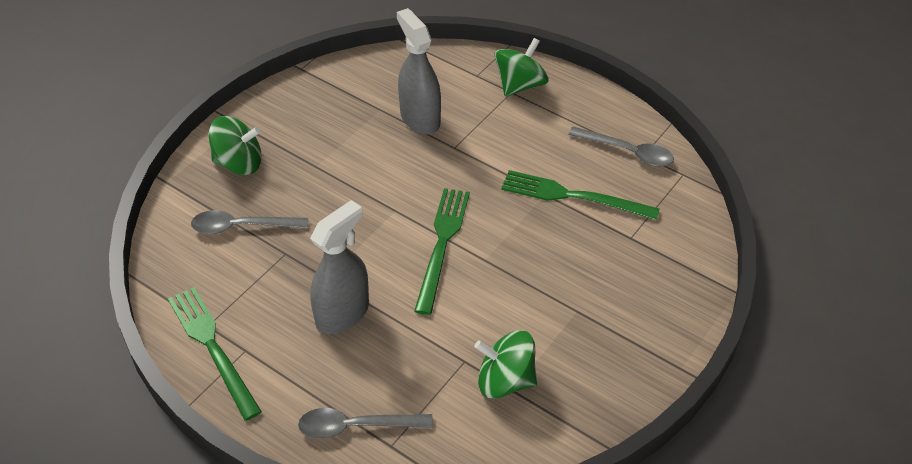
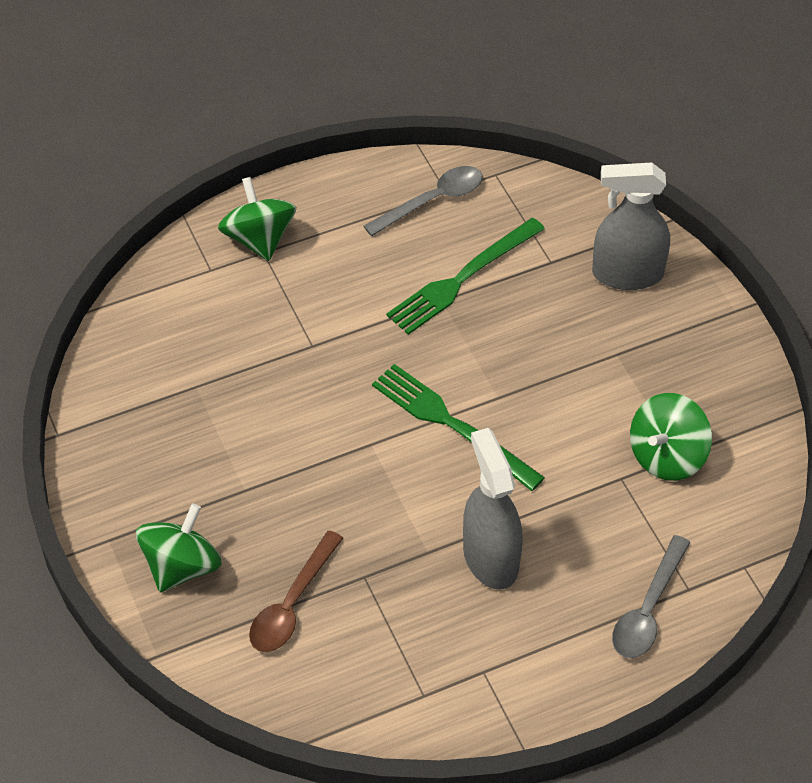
camera: 60 degrees left, 5 degrees up
(212, 348) = (460, 702): green fork -> none
(241, 227) = (292, 604): grey spoon -> brown spoon
(420, 118) = (242, 355): grey spray bottle -> grey spray bottle (627, 274)

